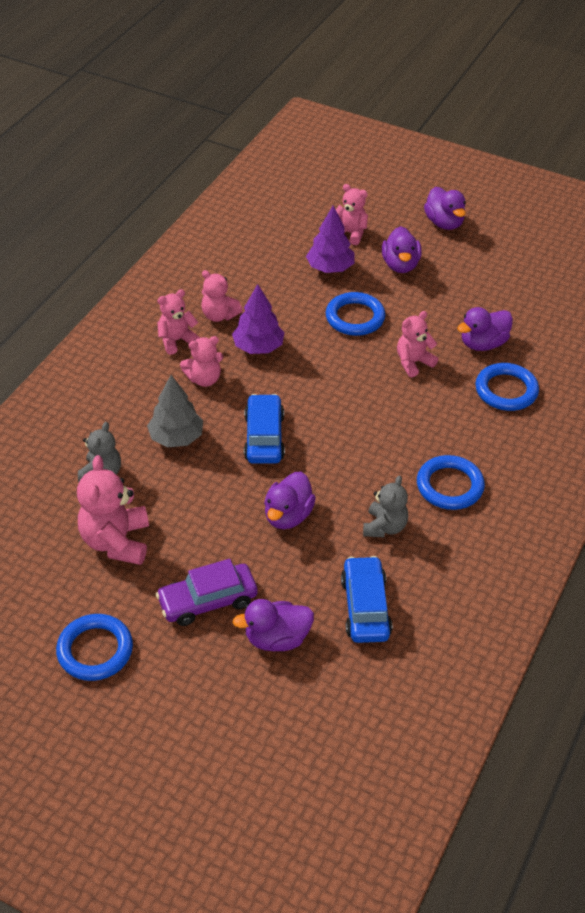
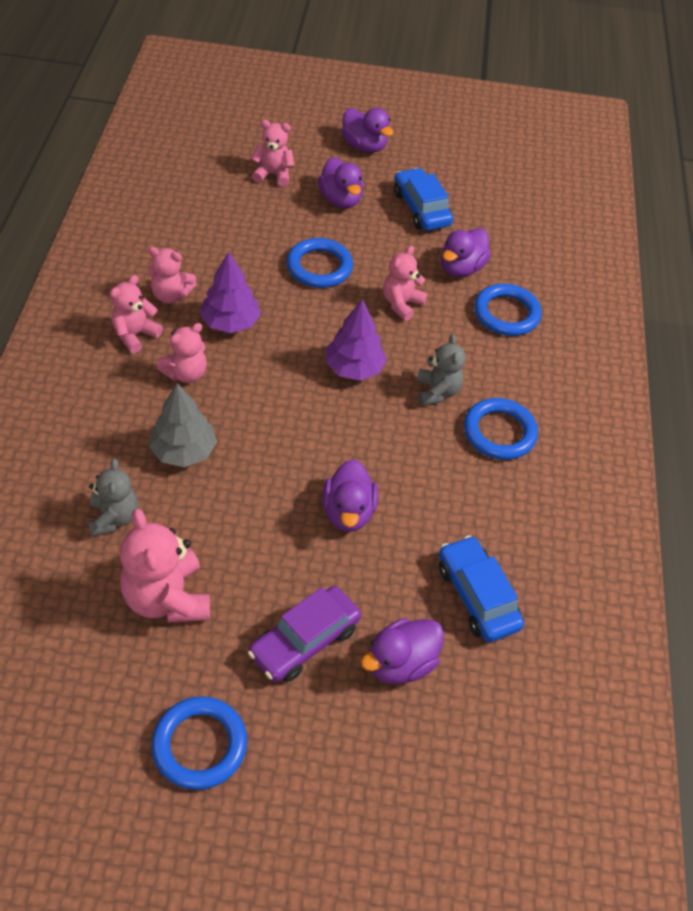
camera: 25 degrees left, 5 degrees up
(264, 437) = (282, 426): blue car -> blue car (421, 208)
(330, 268) = (269, 217): purple tree -> purple tree (354, 368)
(384, 527) = (455, 497): grey teddy bear -> grey teddy bear (437, 392)

